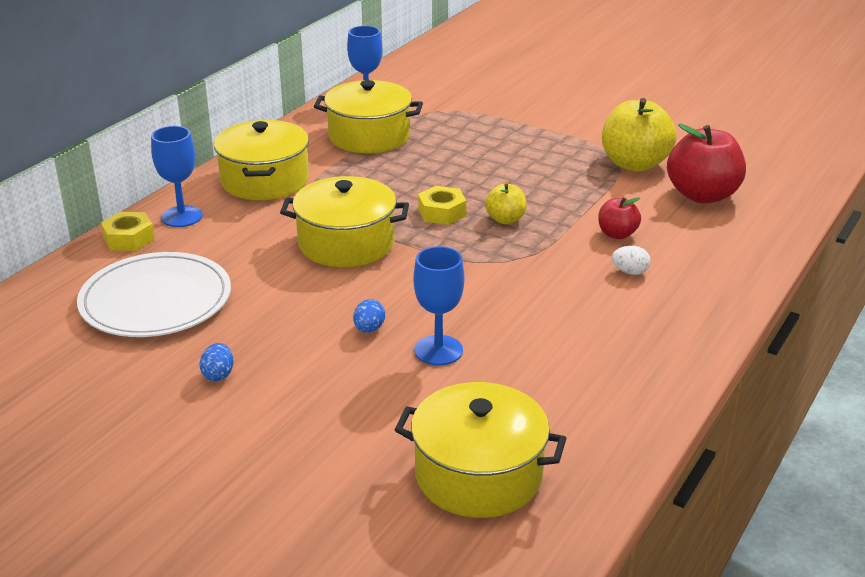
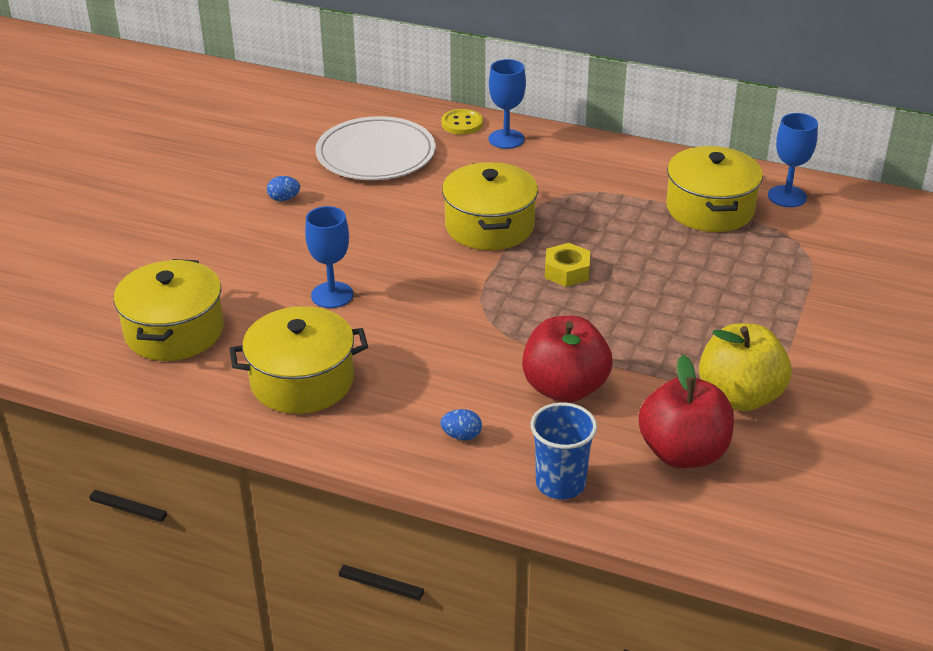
camera: 80 degrees right, 5 degrees up
(129, 239) = (462, 123): yellow nut -> yellow button
(265, 180) = (587, 166): yellow pot -> yellow pot (302, 381)
(369, 329) = (356, 256): blue egg -> blue egg (461, 436)
(505, 219) = (568, 312): yellow apple -> none
(617, 234) = (565, 388): red apple -> red apple, size x1.91
(630, 272) = (490, 400): white egg -> none
(742, 251) = (560, 483): none -> blue cup

